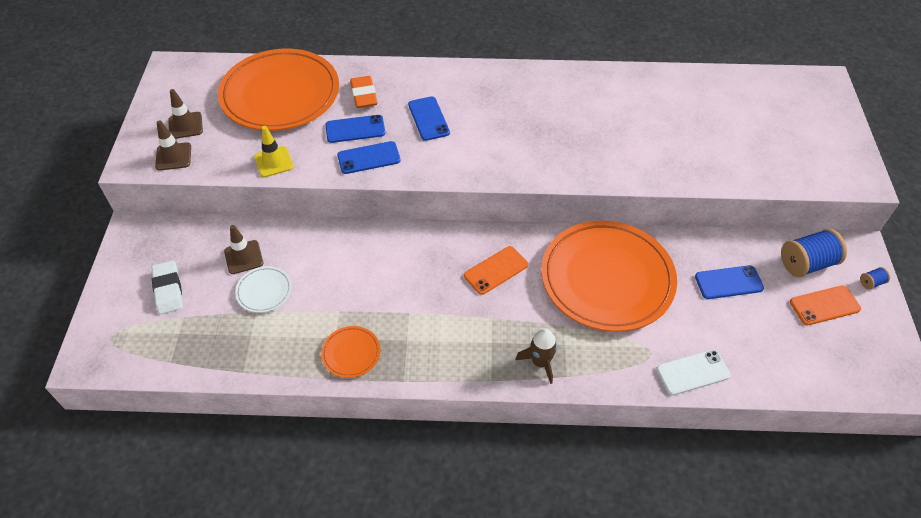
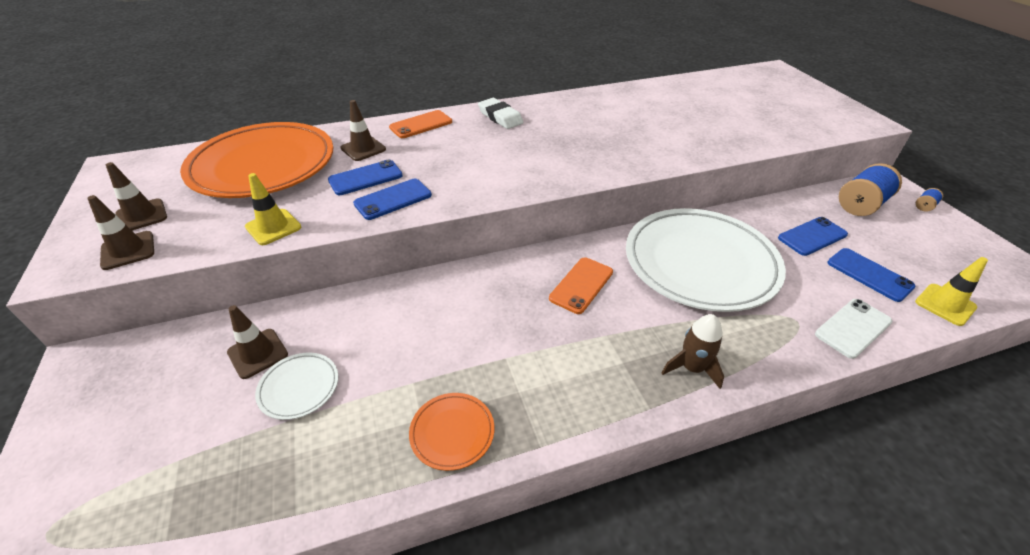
camera: 20 degrees left, 10 degrees down
(168, 289) = (147, 427): white eraser -> white eraser (500, 117)
(364, 95) = (363, 149): orange eraser -> brown traffic cone
(428, 119) = (444, 154): blue phone -> blue phone (869, 274)
(607, 279) = (700, 263): orange plate -> white plate
(792, 378) = (945, 304): none -> yellow traffic cone
(824, 305) = (907, 233): orange phone -> orange phone (421, 125)

